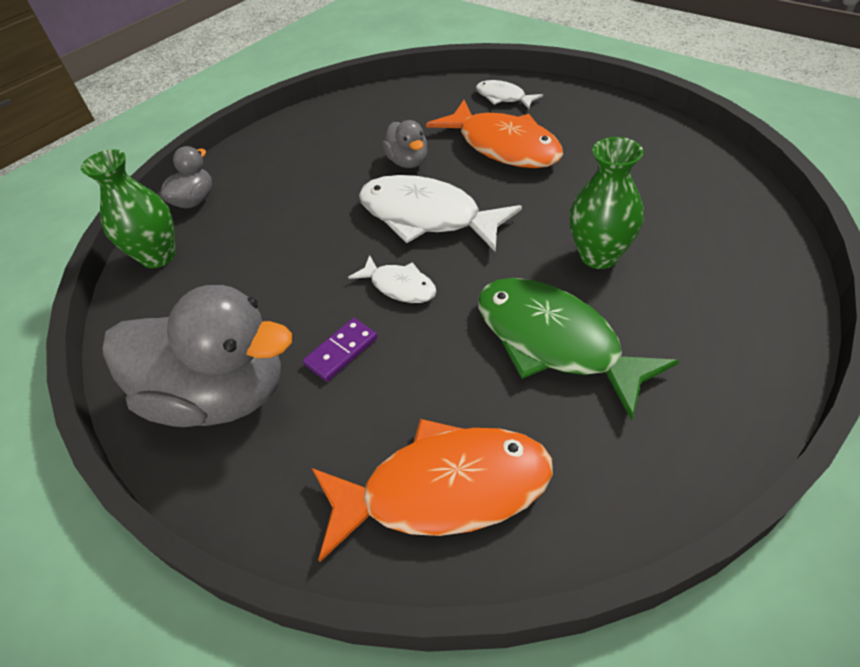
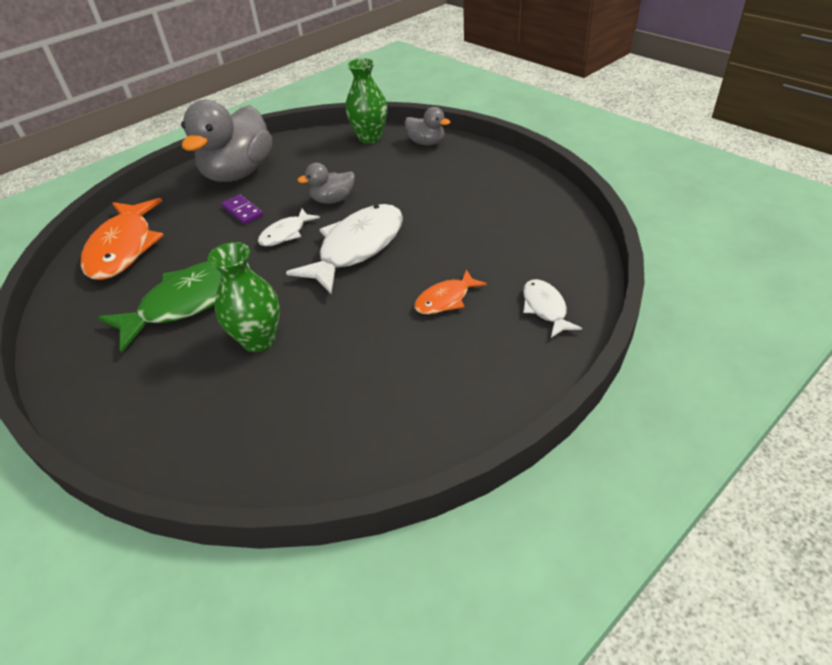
camera: 95 degrees right, 5 degrees down
(408, 162) = (440, 239): grey duck -> grey duck (333, 200)
(503, 97) = (545, 308): white fish -> white fish turned 60 degrees counterclockwise
(503, 146) = (445, 299): orange fish -> orange fish, size x0.51

